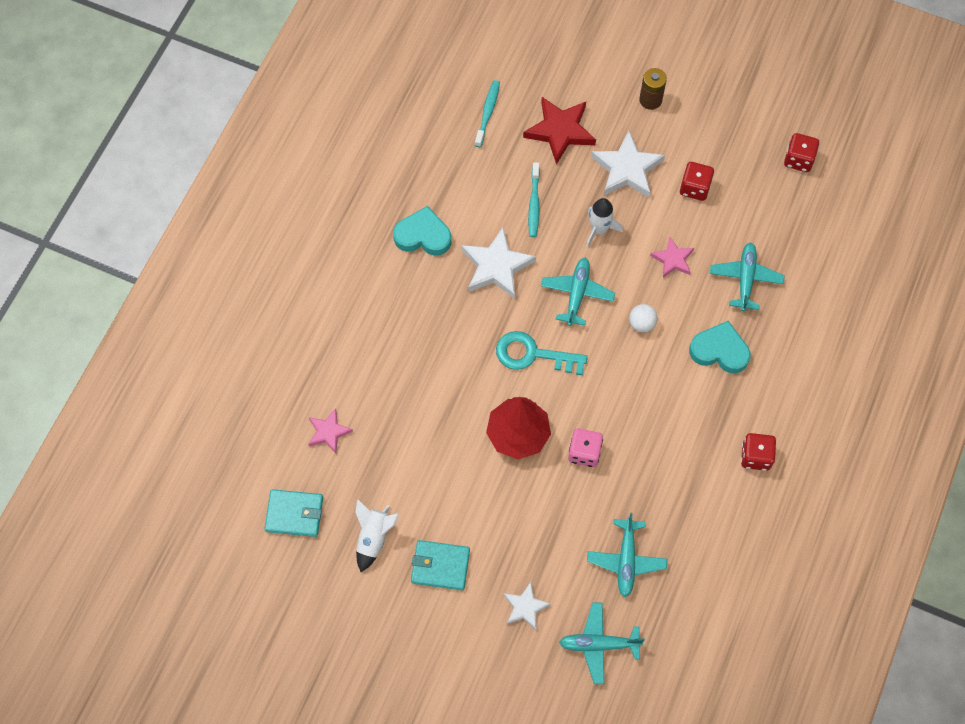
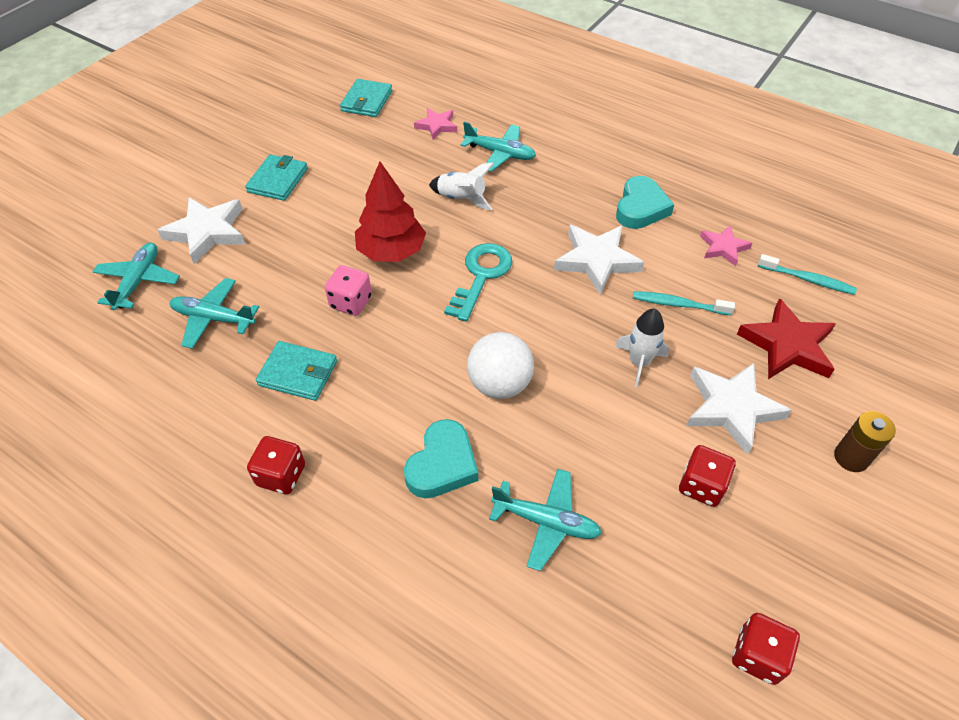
camera: 100 degrees right, 15 degrees down
(373, 538) = (324, 143): white rocket -> white rocket (461, 199)
(525, 607) = (207, 232): white star -> white star, size x1.70
(577, 294) = (551, 326): turquoise plane -> turquoise plane (500, 153)
(641, 323) = (499, 384): white ball -> white ball, size x1.78
(666, 473) = (298, 373): none -> turquoise wallet
(673, 259) = (587, 436): pink star -> pink star (723, 247)

